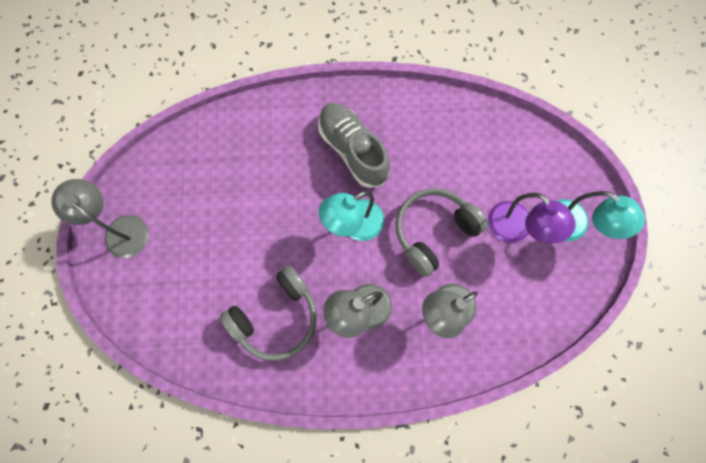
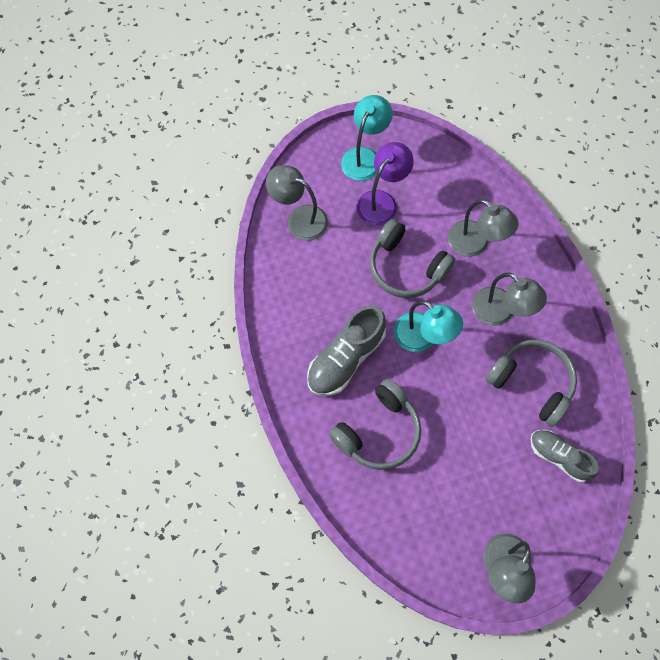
camera: 105 degrees left, 5 degrees down
(196, 317) = (559, 457): none -> grey shoe
(275, 160) = (378, 432): none -> grey headphones
(510, 145) = (299, 219): none -> grey lamp

